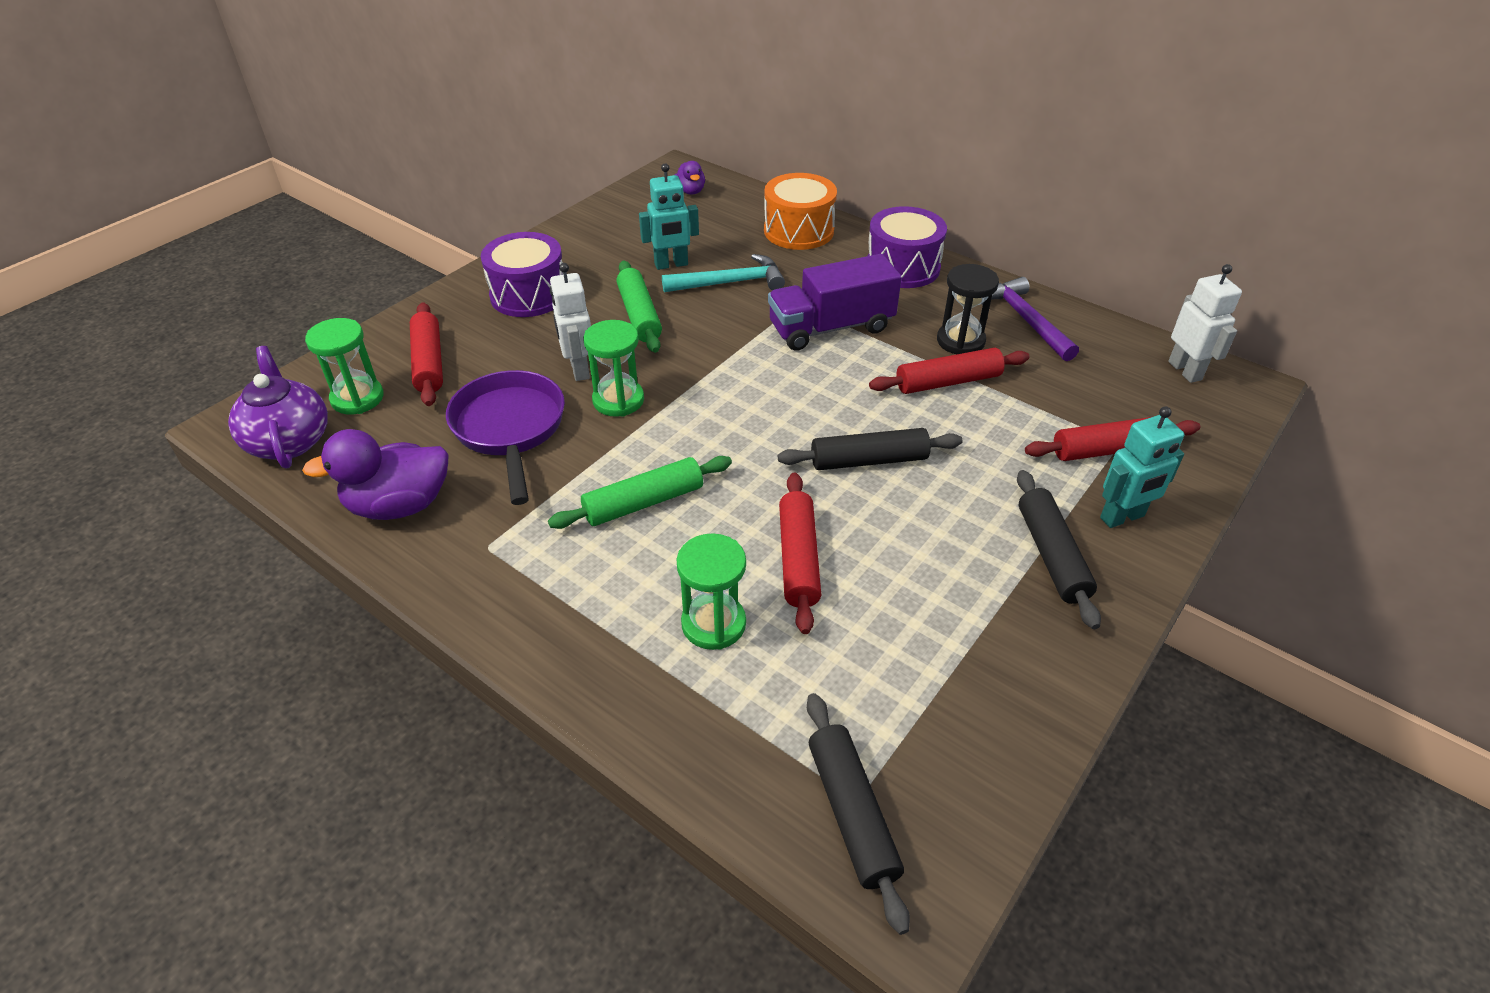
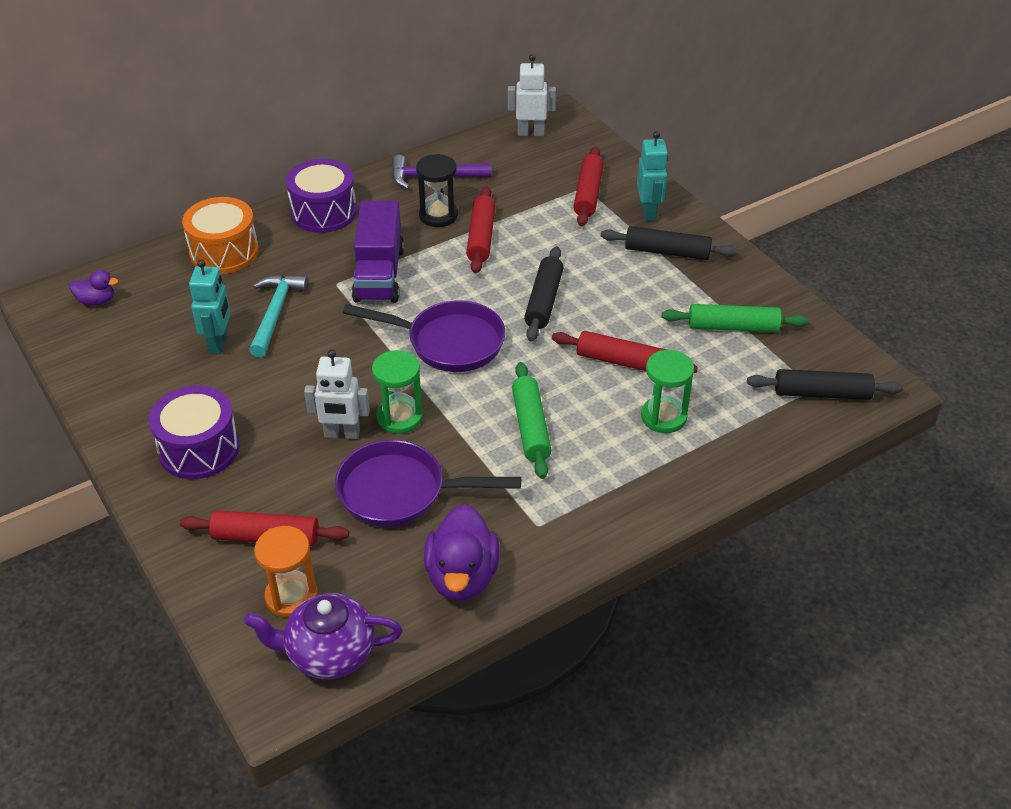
camera: 70 degrees left, 0 degrees up
(357, 398) = (291, 596): green hourglass -> orange hourglass
(639, 315) = (286, 380): green rolling pin -> green rolling pin (733, 327)
(751, 404) = (448, 342): none -> purple pan

